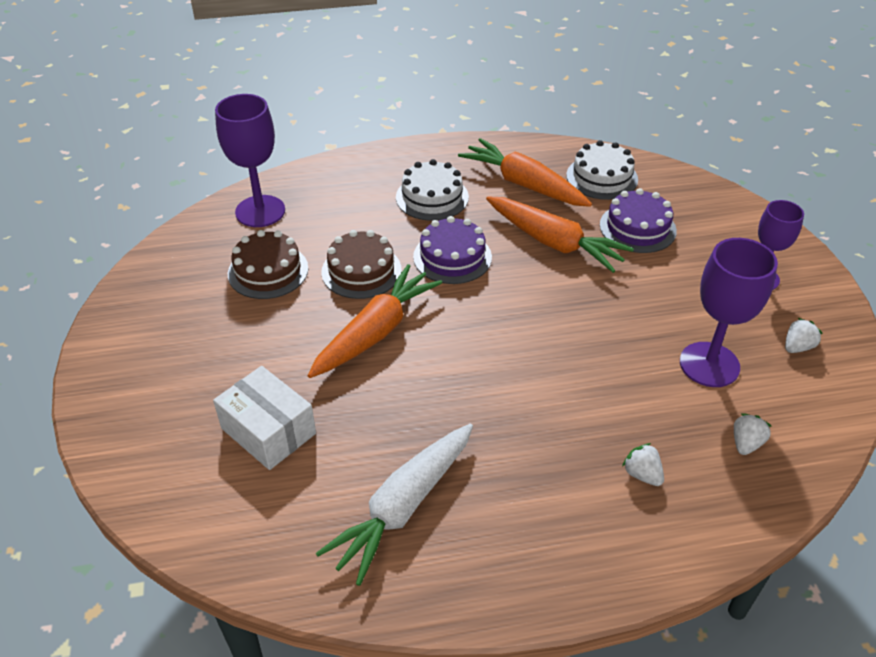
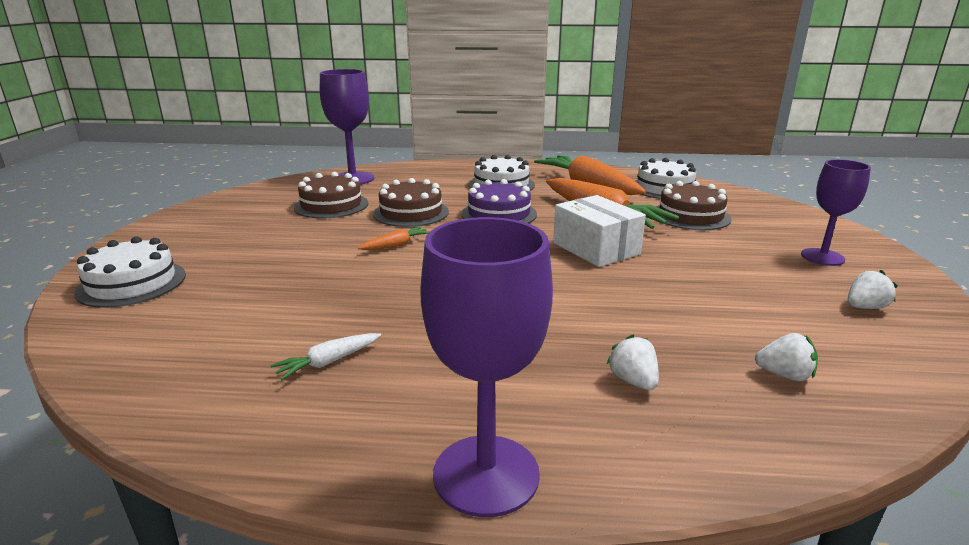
camera: 15 degrees right, 20 degrees down
(153, 444) = (132, 283): none -> white cake
(268, 431) = (242, 289): white box -> white box (596, 248)
(375, 332) = (396, 245): orange carrot -> orange carrot, size x0.44
(404, 506) = (329, 362): white carrot -> white carrot, size x0.44
(637, 228) = (690, 216): purple cake -> brown cake
(709, 364) = (747, 306): purple goblet -> purple goblet (486, 474)
(746, 443) = (784, 375): white strawberry -> white strawberry turned 60 degrees clockwise

